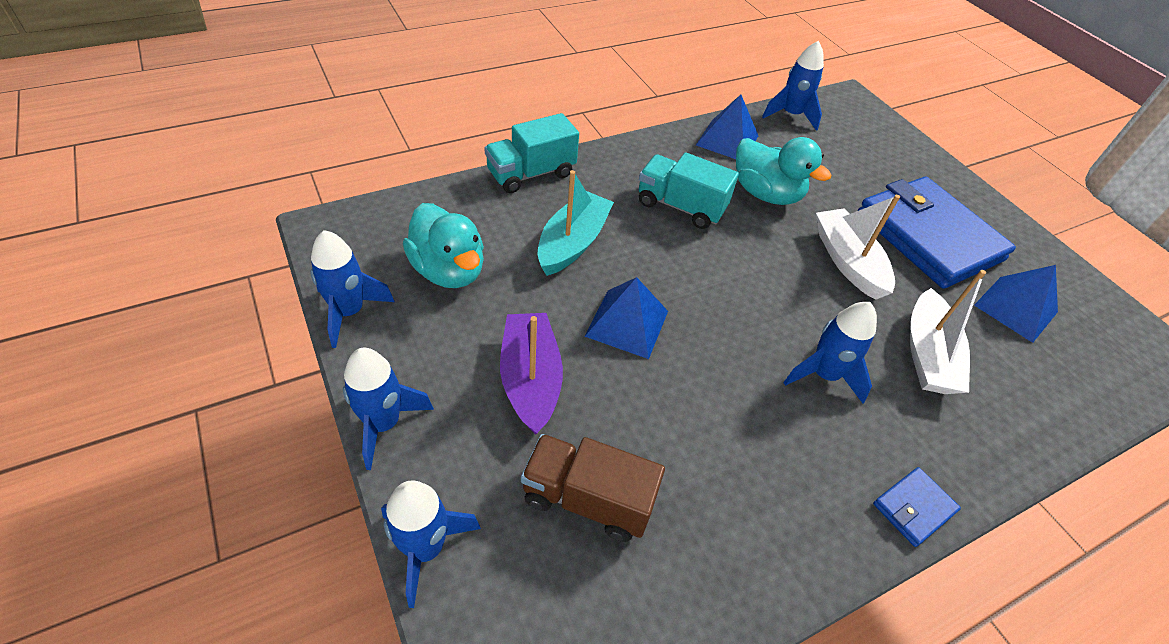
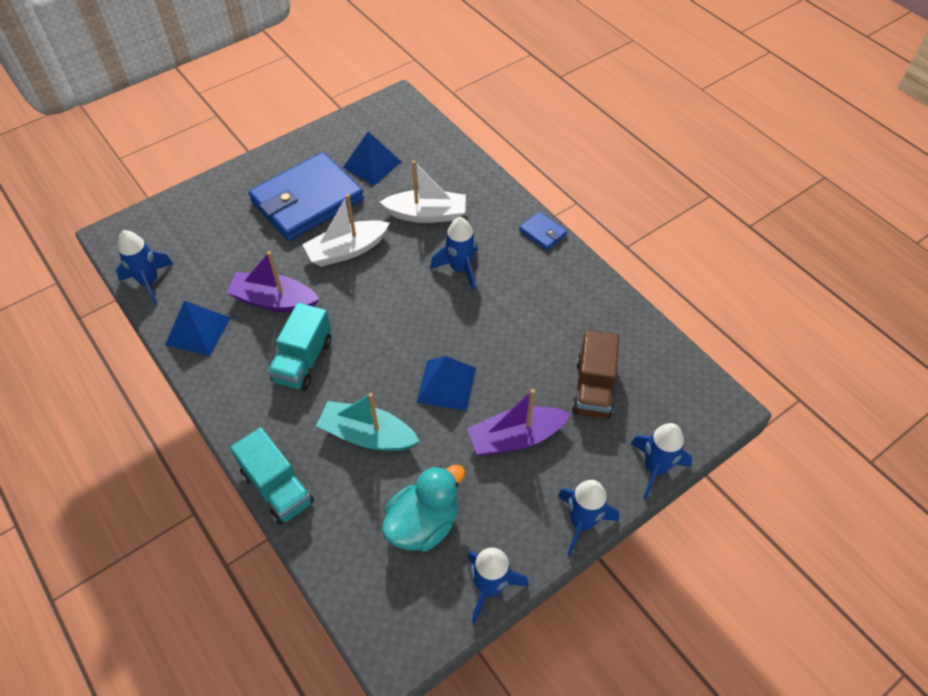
camera: 95 degrees left, 5 degrees up
(766, 194) = (274, 301): turquoise duck -> purple boat

